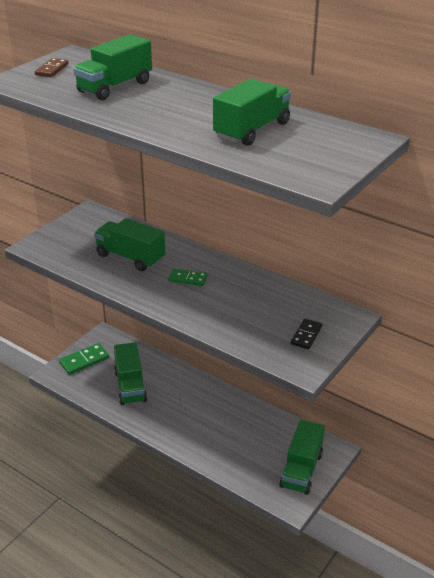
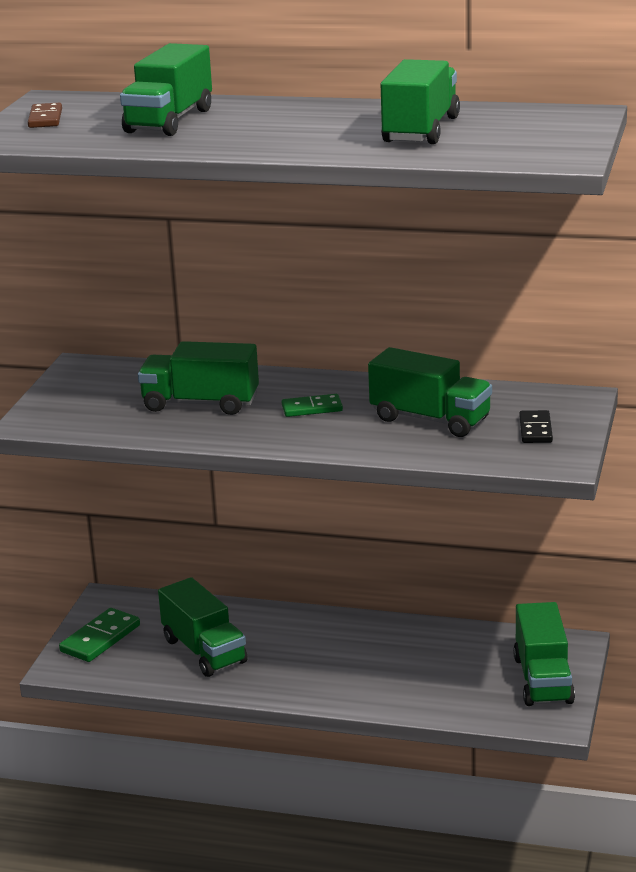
camera: 20 degrees left, 10 degrees down
(249, 308) = (430, 419): none -> green truck

